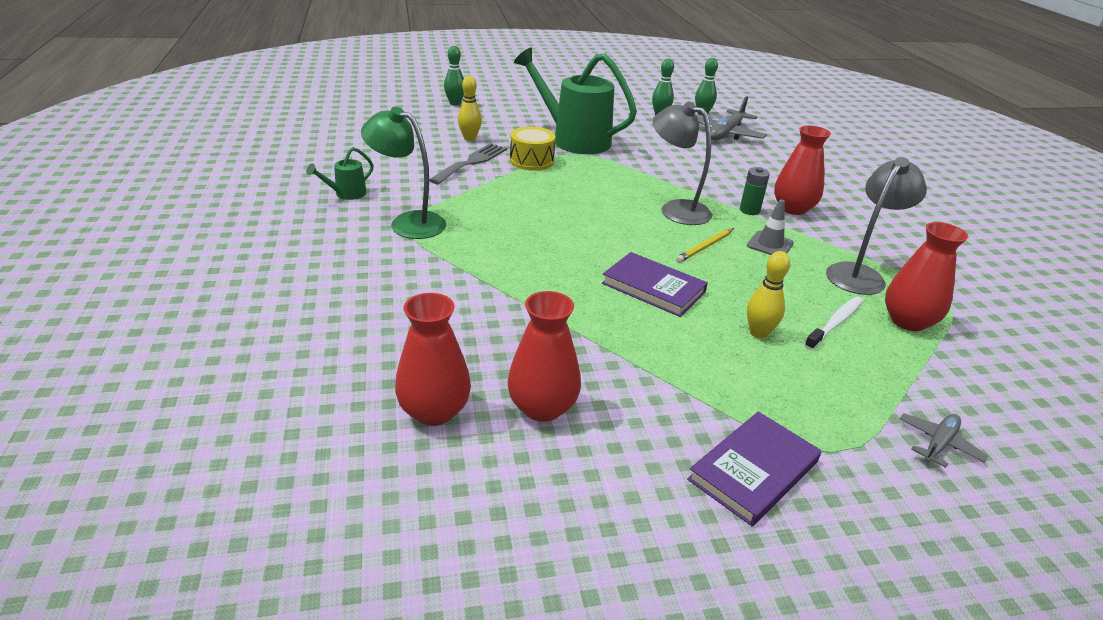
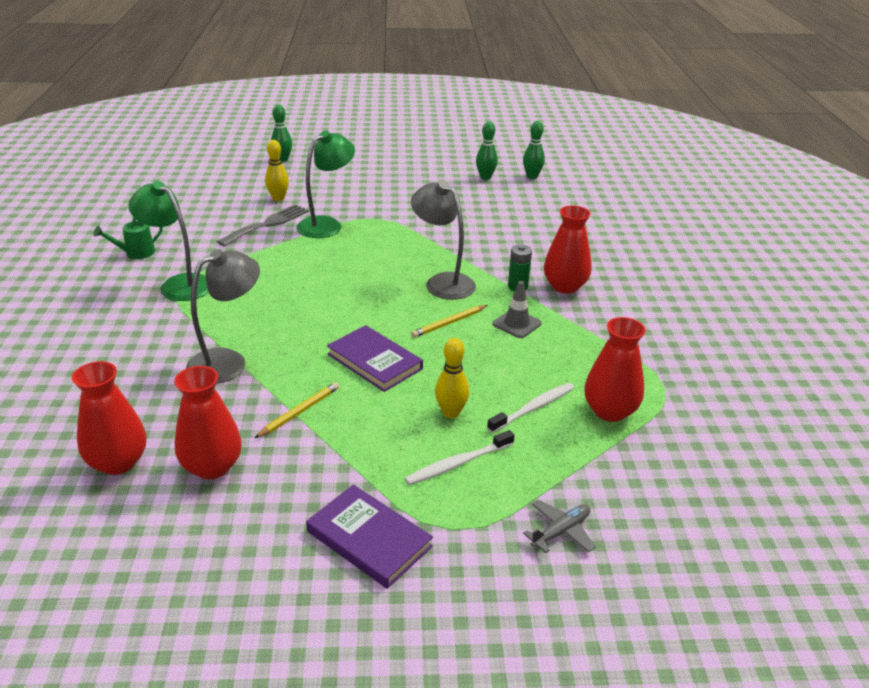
camera: 10 degrees right, 0 degrees up
(531, 161) = (327, 224): yellow drum -> green lamp
(573, 139) = (380, 202): green watering can -> none
(605, 343) = (299, 412): none -> yellow pencil
(725, 134) = (543, 200): grey plane -> none
(753, 470) = (369, 539): purple book -> purple book turned 75 degrees clockwise
(796, 383) = (458, 463): none -> white toothbrush
(860, 274) = (591, 359): grey lamp -> grey lamp (228, 362)

